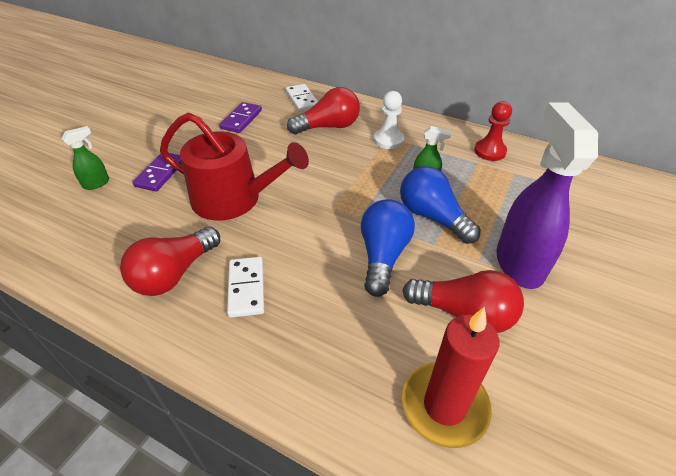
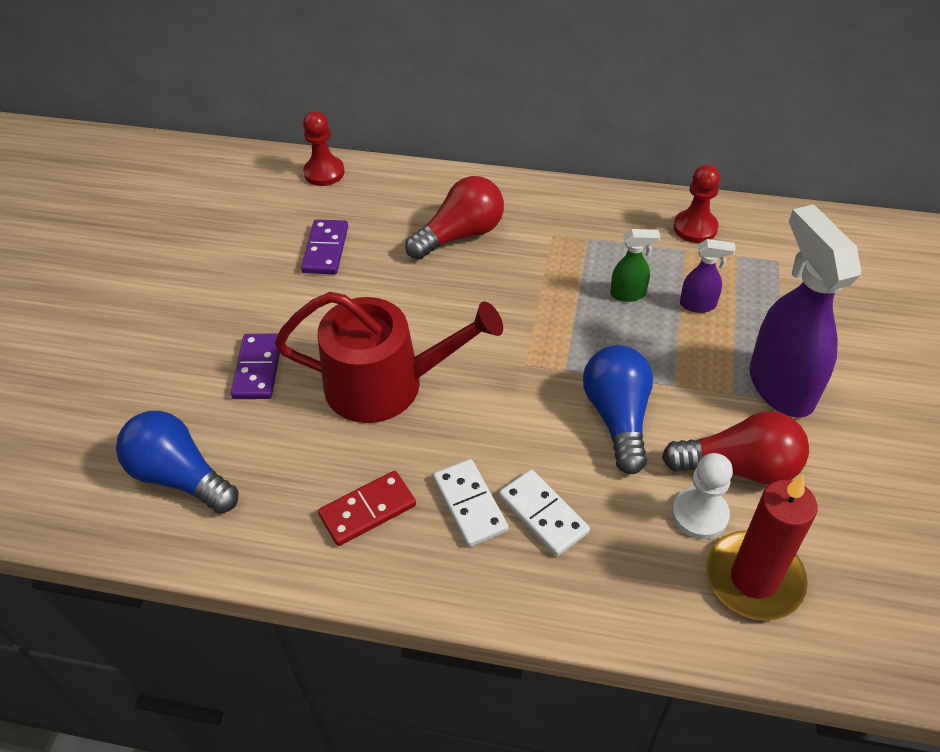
camera: 15 degrees left, 5 degrees up
(97, 183) = (173, 407): green spray bottle -> none
(174, 273) = (367, 510): red light bulb -> red domino
(264, 82) = (324, 172): none -> red pawn
(302, 100) = (398, 194): white domino -> white domino (543, 514)
(388, 140) = (554, 239): white pawn -> white pawn (699, 514)
(432, 217) = (657, 347): blue light bulb -> blue light bulb (180, 476)
(474, 197) = (698, 305): none -> purple spray bottle

